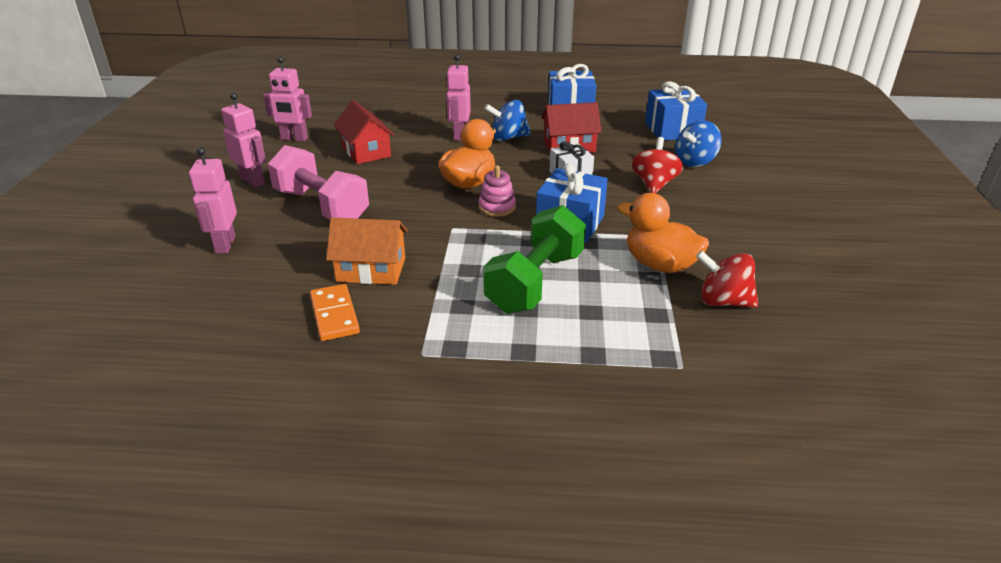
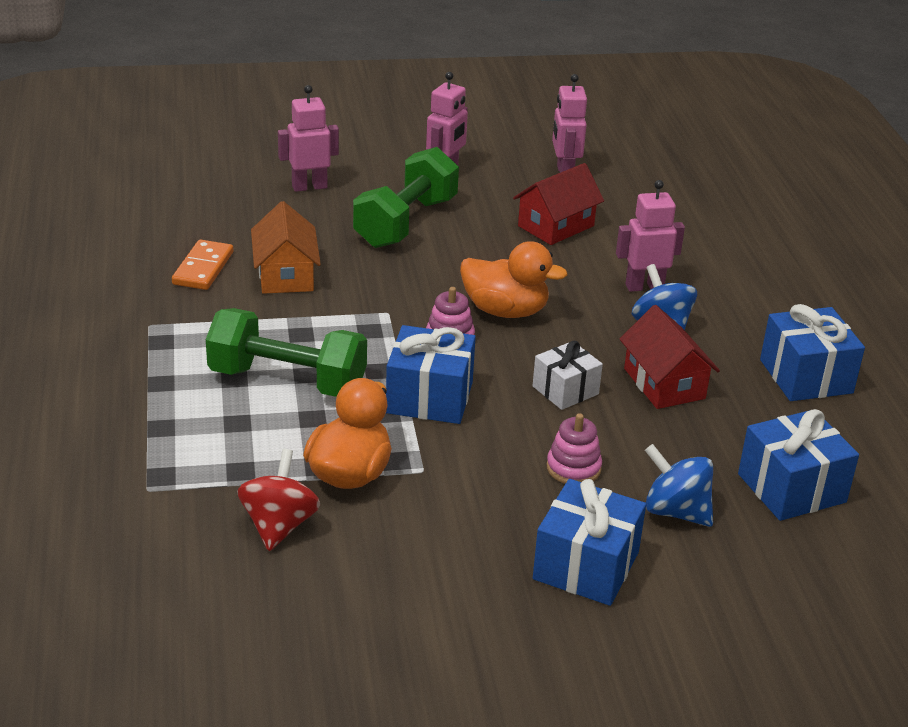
camera: 75 degrees right, 0 degrees up
(321, 206) = (406, 222): pink dumbbell -> green dumbbell
(334, 315) = (203, 268): orange domino -> orange domino turned 45 degrees counterclockwise
(654, 184) = (573, 468): red spinning top -> pink stacking toy
(748, 194) = (586, 566): none -> blue gift

